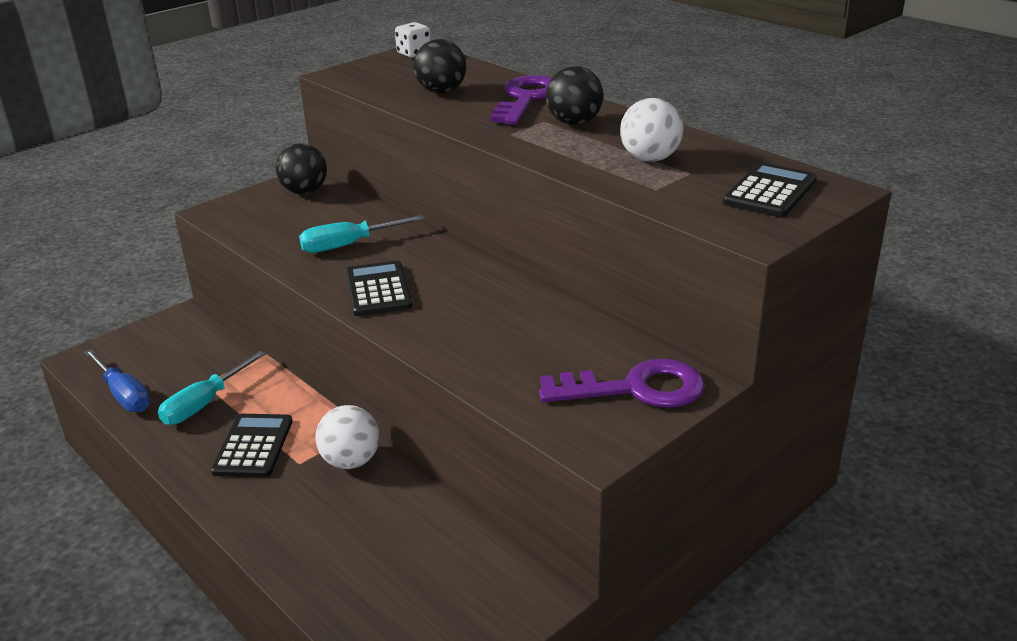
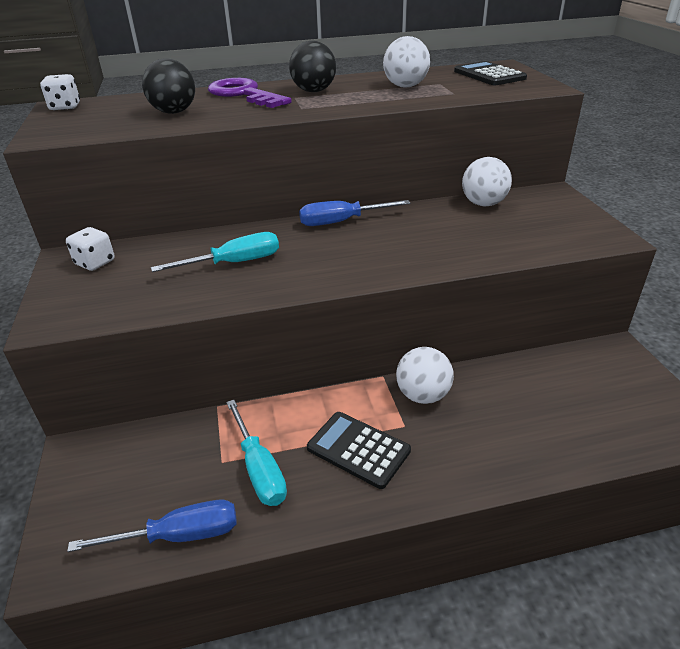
camera: 60 degrees left, 5 degrees up
(304, 192) = (95, 263): black ball -> white dice
(348, 245) = (234, 263): turquoise screwdriver -> turquoise screwdriver turned 120 degrees counterclockwise
(378, 290) = (330, 266): black calculator -> none
(474, 268) = (341, 222): none -> blue screwdriver
(605, 338) = (483, 204): none -> white ball
(635, 389) = (551, 210): purple key -> none

